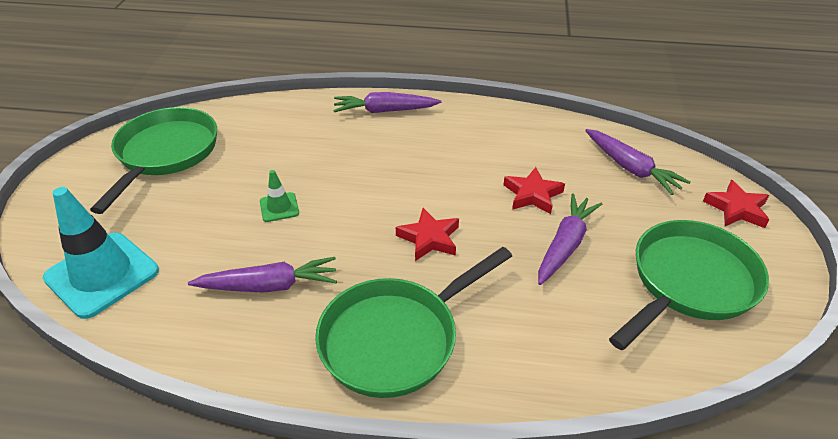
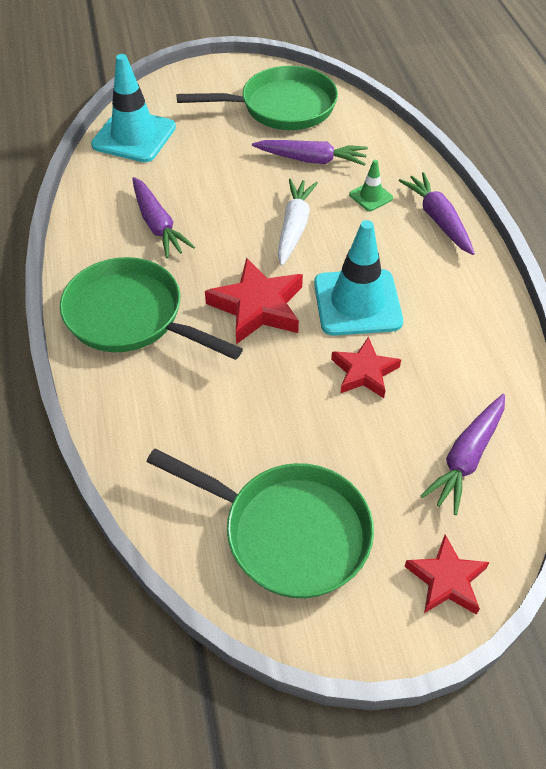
camera: 70 degrees right, 10 degrees up
(279, 207) = (250, 197): green traffic cone -> green traffic cone (371, 196)
(340, 189) = (294, 227): none -> white carrot
(429, 238) = (257, 306): red star -> red star, size x1.53
(454, 177) = (357, 302): none -> turquoise traffic cone
(565, 245) = (297, 413): purple carrot -> purple carrot (311, 160)

